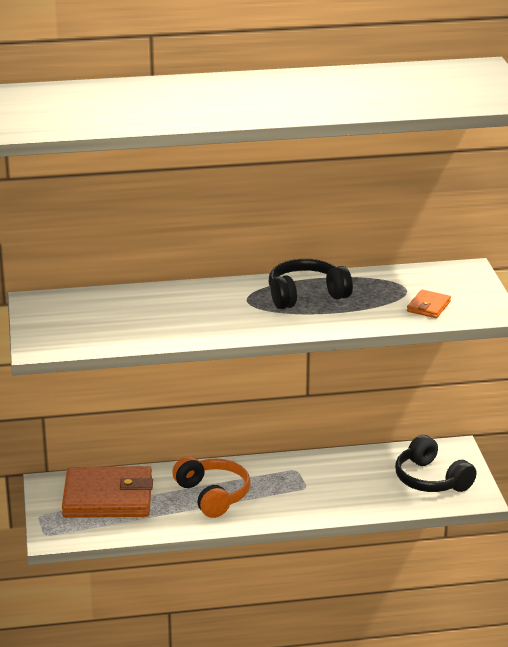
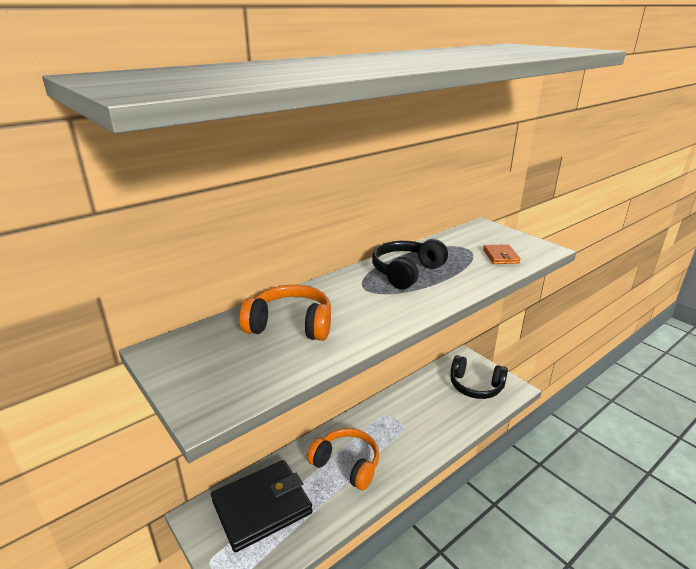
camera: 30 degrees left, 0 degrees up
(108, 497) = (262, 507): orange wallet -> black wallet
(149, 310) = (291, 325): none -> orange headphones

